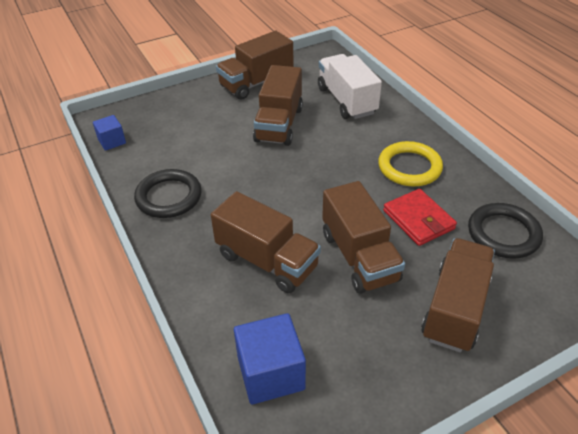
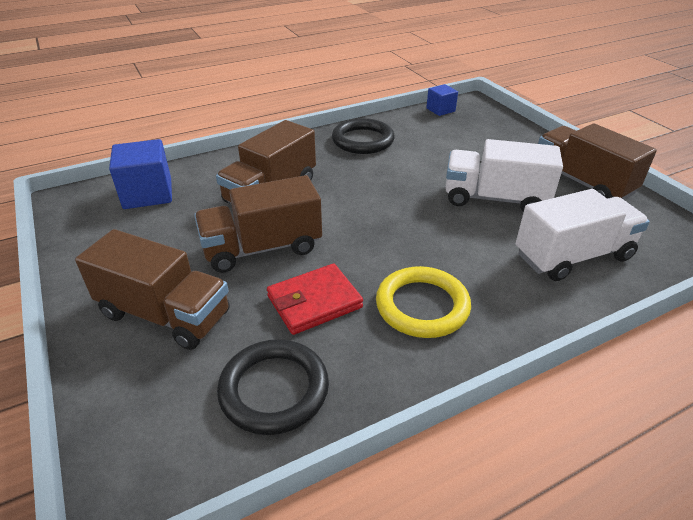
camera: 90 degrees right, 5 degrees down
(279, 124) = (495, 199): brown truck -> white truck

